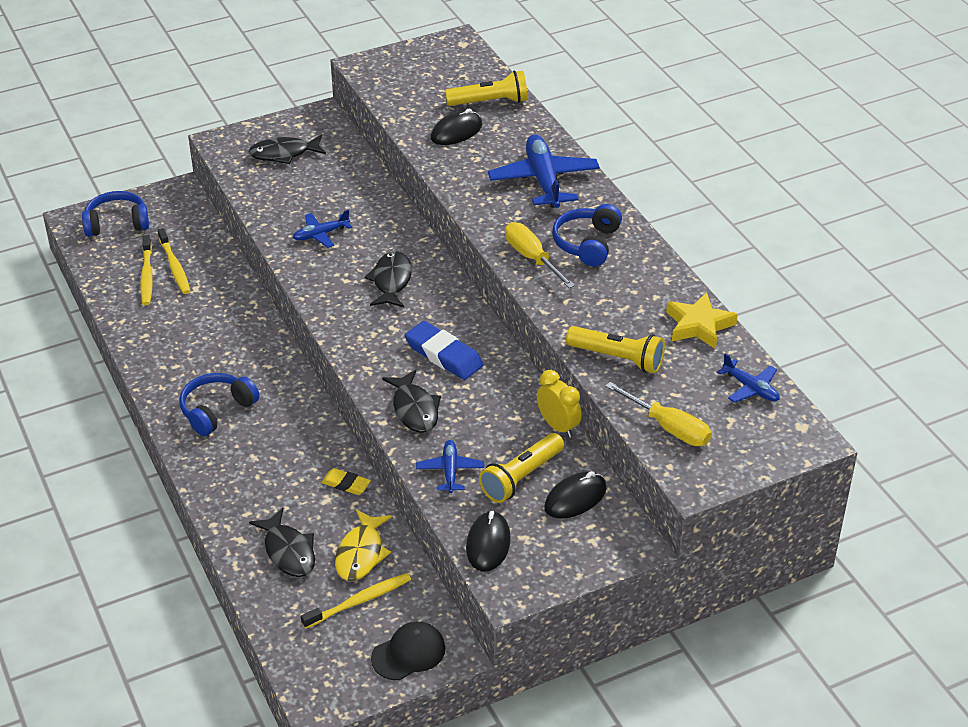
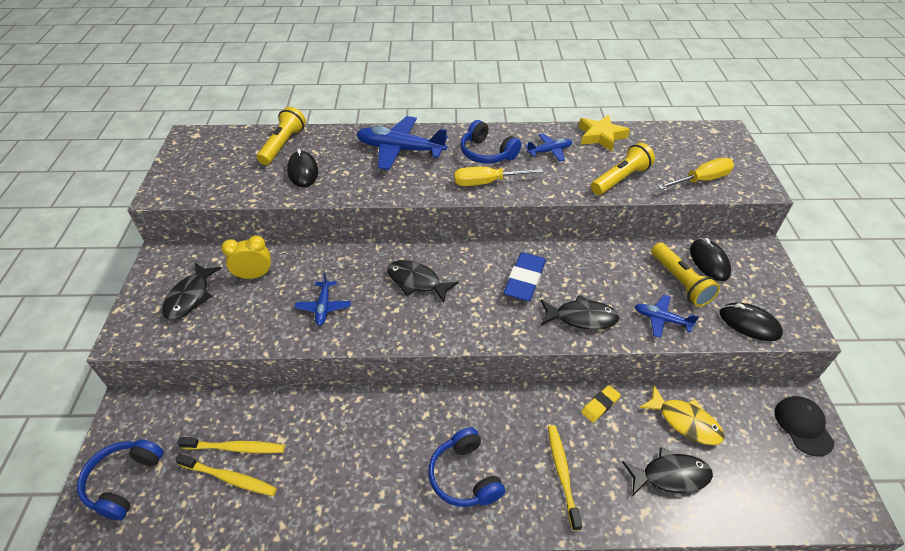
camera: 65 degrees left, 5 degrees up
(359, 601) = (740, 441): yellow toothbrush -> yellow toothbrush (562, 473)
(444, 355) = (524, 280): blue eraser -> blue eraser turned 45 degrees counterclockwise
(558, 426) = (631, 246): yellow clock -> yellow clock (254, 275)
(750, 388) = (672, 136): blue plane -> blue plane (549, 151)

